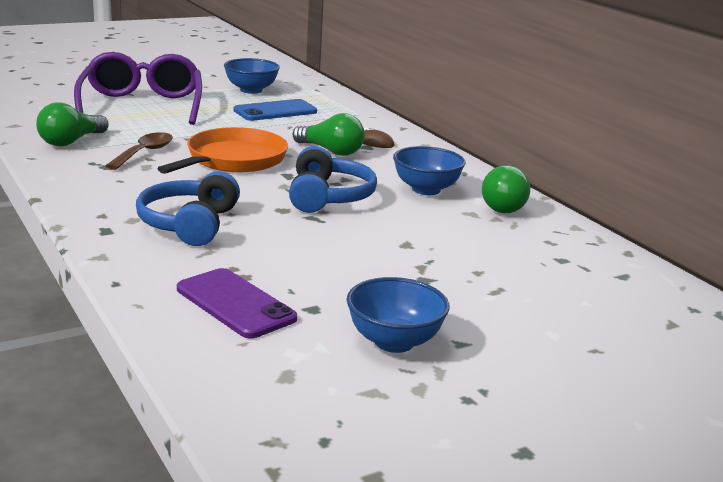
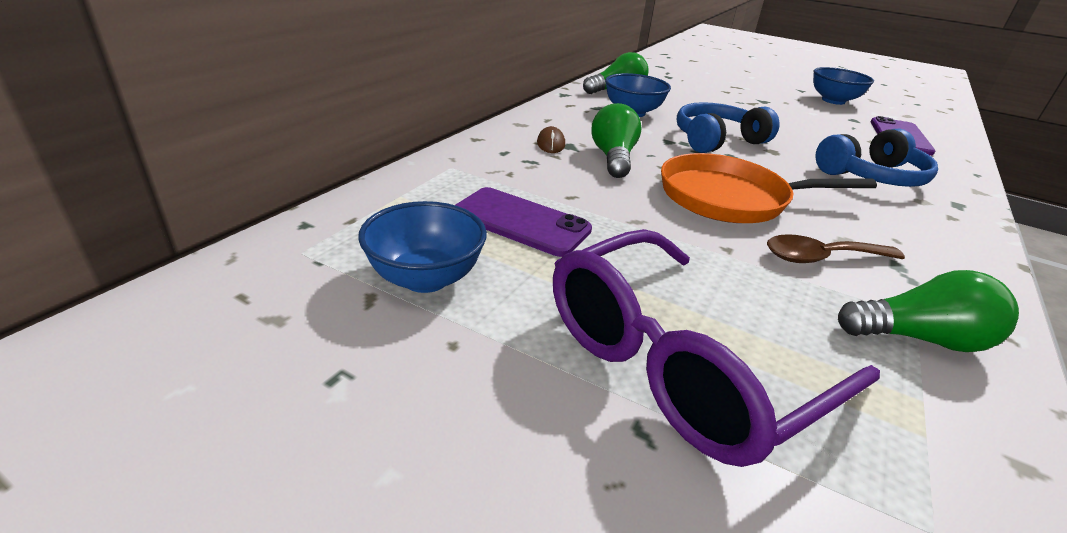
camera: 120 degrees left, 10 degrees up
(275, 111) = (520, 222): blue phone -> purple phone

